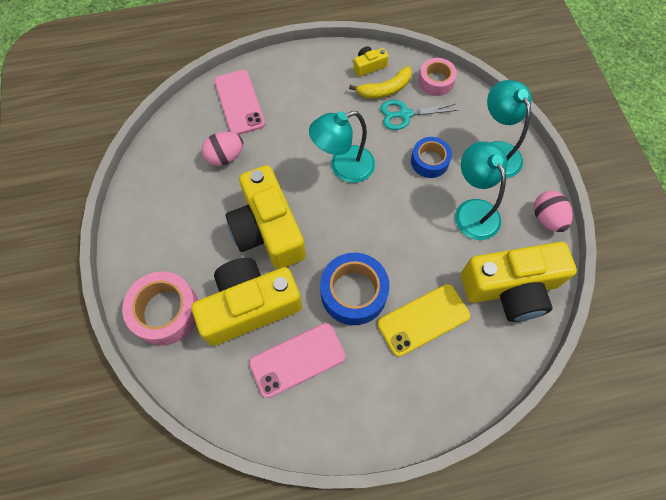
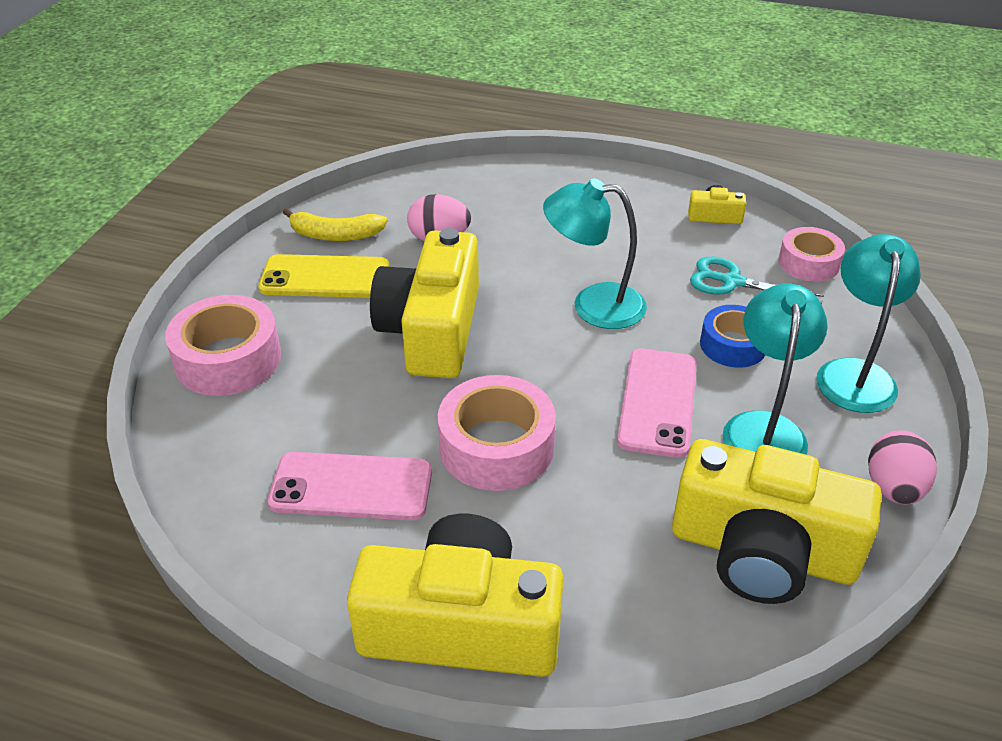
camera: 30 degrees right, 25 degrees down
(239, 102) = (502, 194): pink phone -> pink phone (657, 402)
(250, 306) = (338, 399): yellow camera -> yellow camera (461, 625)
(353, 293) = (496, 447): blue tape -> pink tape
(385, 89) = (721, 246): yellow banana -> yellow banana (335, 235)
(423, 319) = (580, 526): yellow phone -> yellow phone (325, 277)

